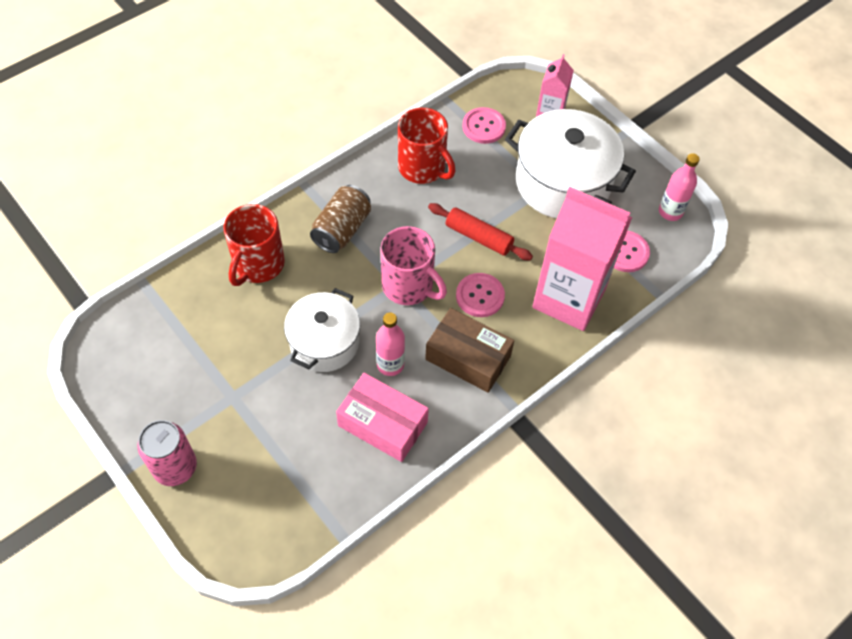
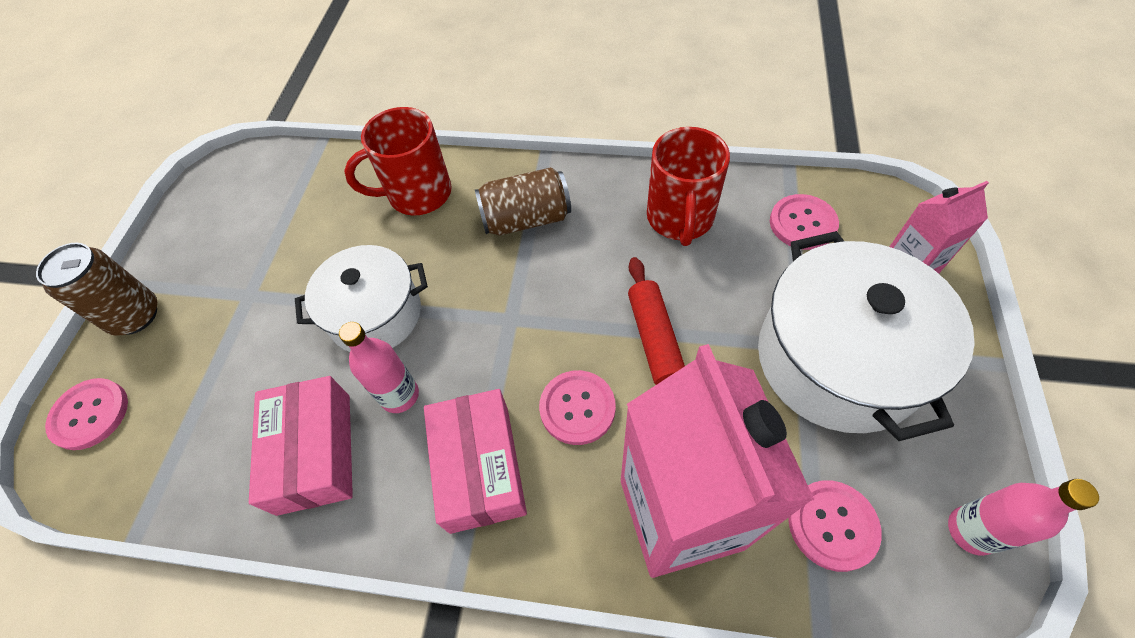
camera: 55 degrees right, 0 degrees up
(175, 467) = (135, 315): pink can -> brown can
(230, 526) = (90, 414): none -> pink button
(409, 286) = (518, 329): pink mug -> none
(468, 358) = (479, 467): brown box -> pink box

